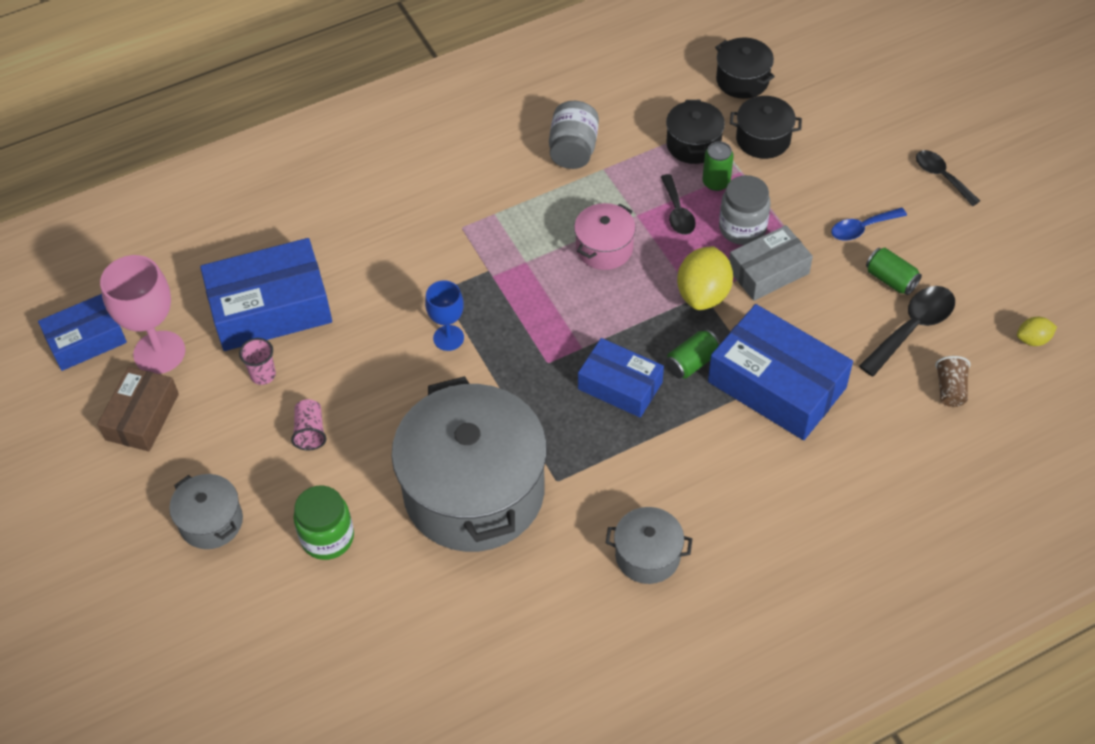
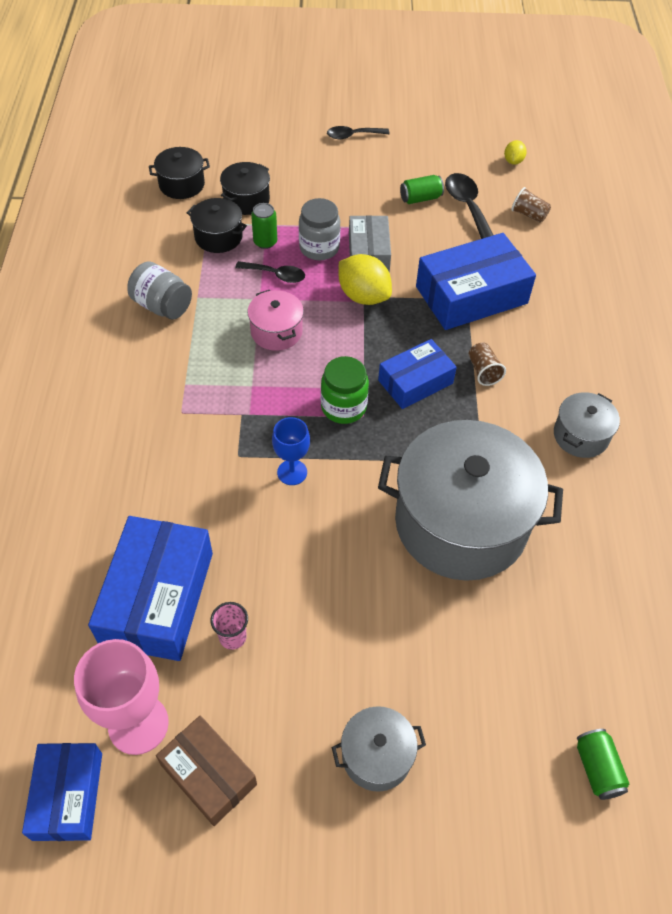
camera: 65 degrees left, 0 degrees up
(310, 432) = (324, 623): pink cup -> none
(327, 537) = (449, 657): green jar -> green jar (343, 407)
(675, 437) = (483, 371): none -> brown cup
(692, 362) = (421, 331): green can -> green can (597, 768)
(862, 228) = (367, 191): blue spoon -> none

